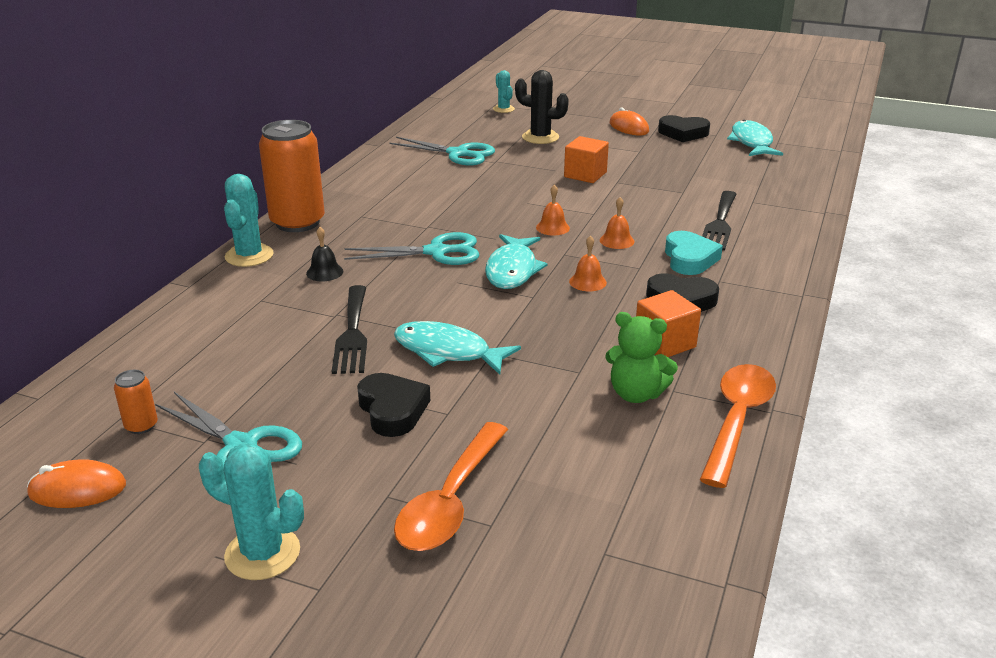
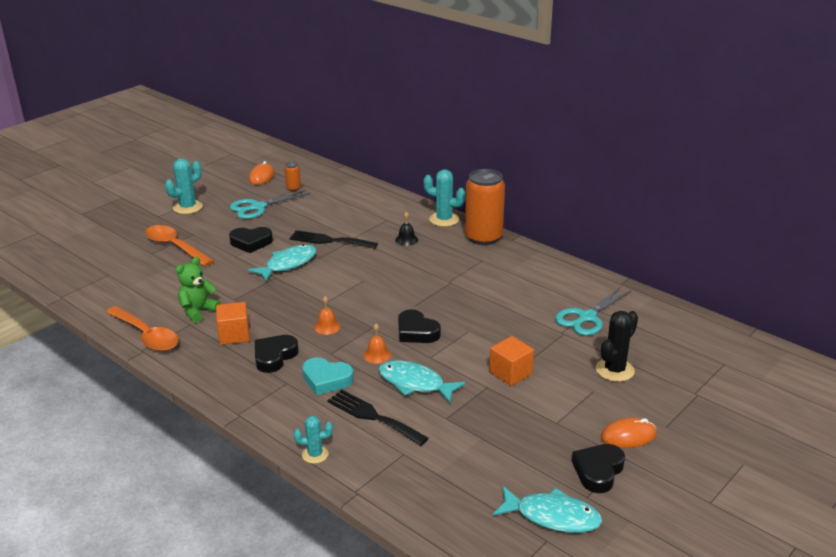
camera: 110 degrees right, 0 degrees up
(437, 252) = (408, 279): turquoise scissors -> none
(503, 109) = (706, 366): turquoise cactus -> turquoise cactus (315, 454)
(512, 270) = (363, 302): turquoise fish -> turquoise fish (415, 383)
(552, 227) = (416, 332): orange bell -> black heart

